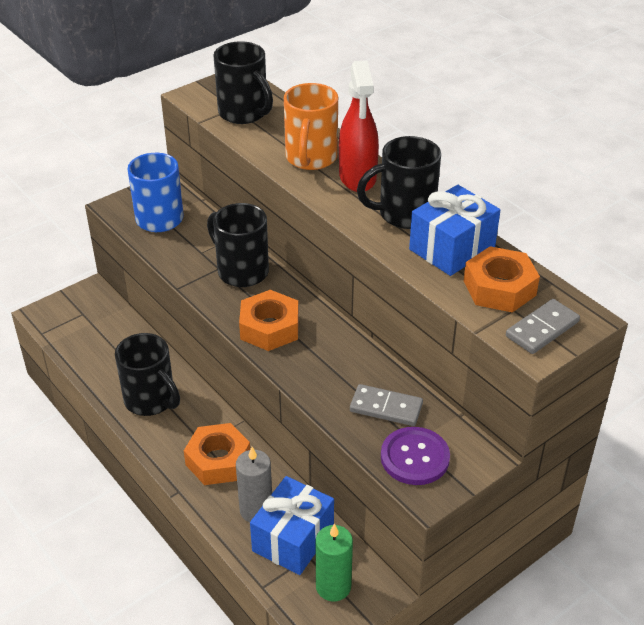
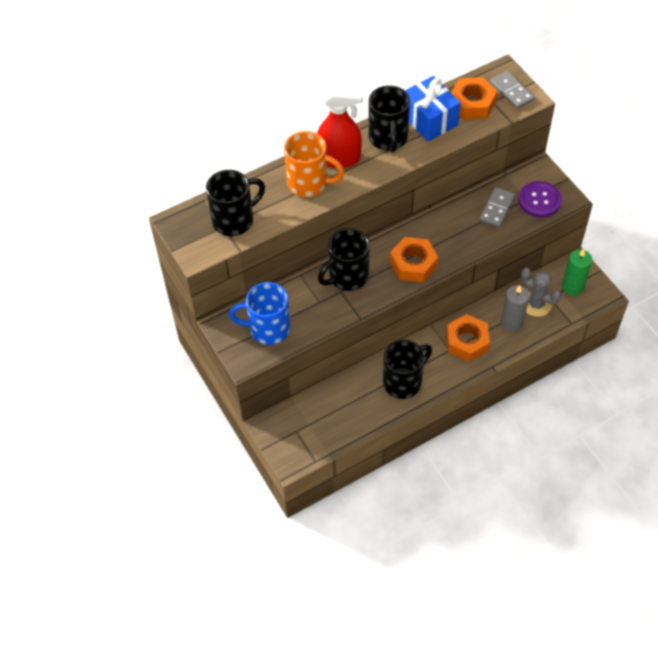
camera: 80 degrees left, 15 degrees up
(293, 539) = (536, 304): blue gift -> grey cactus

